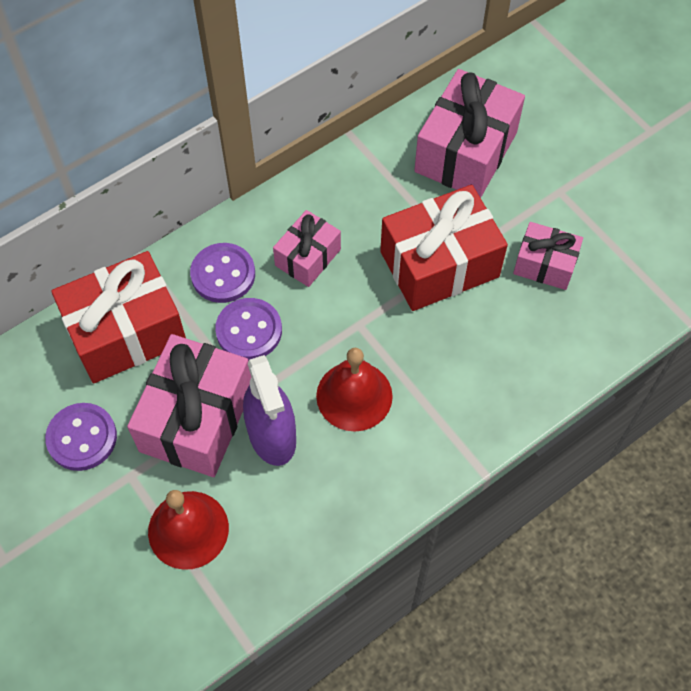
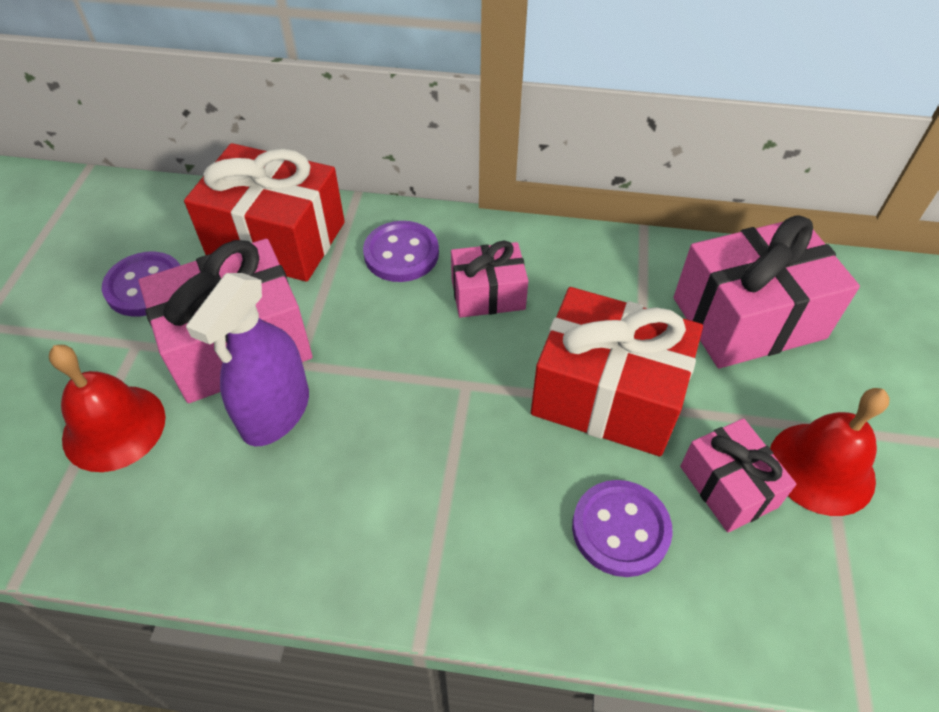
camera: 45 degrees right, 10 degrees down
(249, 330) = (366, 312): purple button -> purple button (620, 529)
(354, 396) = (386, 443): red bell -> red bell (821, 468)

